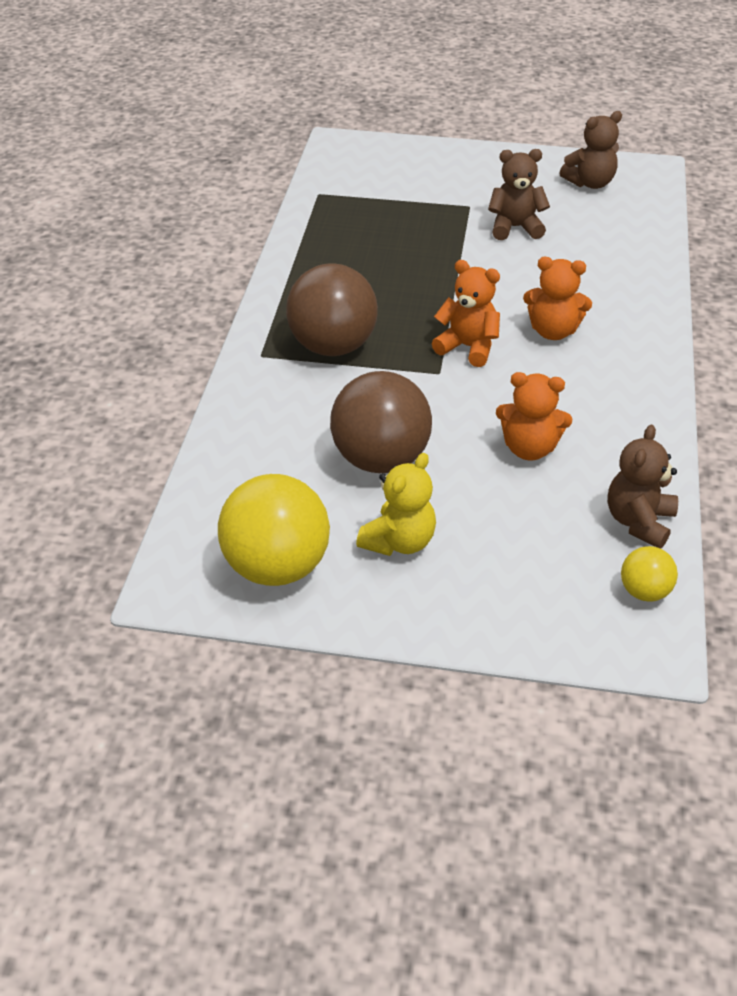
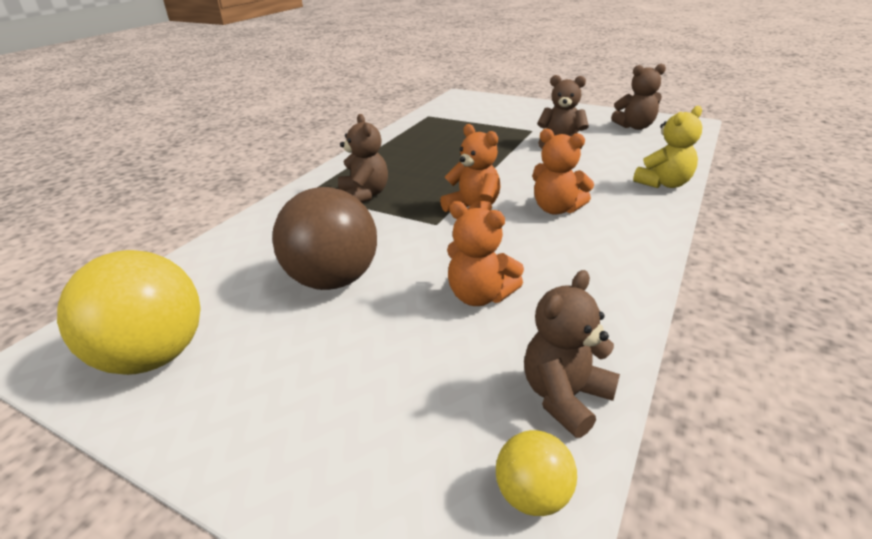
camera: 20 degrees right, 10 degrees down
(332, 346) = (364, 195): brown ball -> brown teddy bear
(399, 542) = (287, 358): yellow teddy bear -> yellow teddy bear (663, 183)

